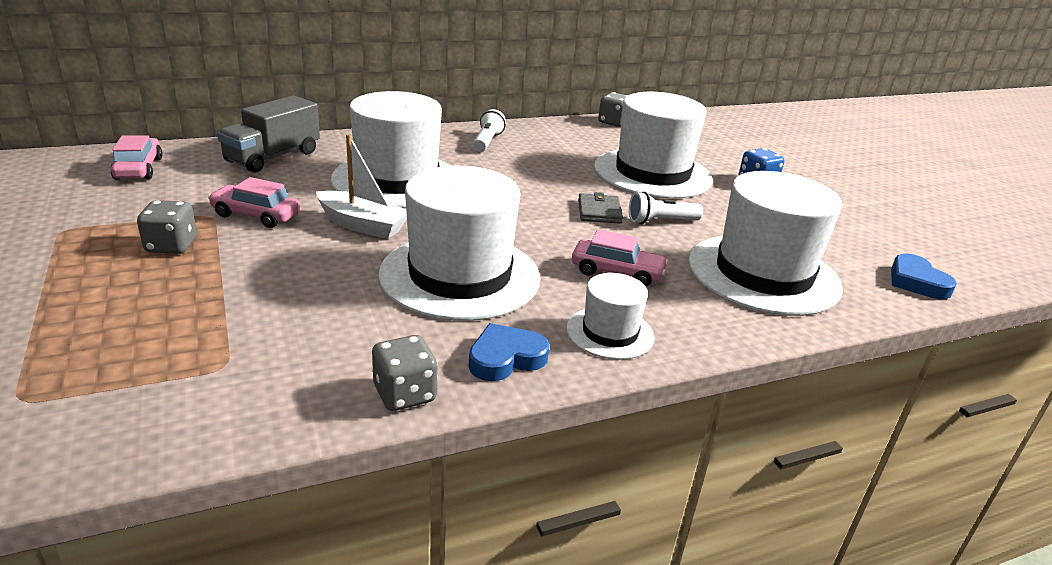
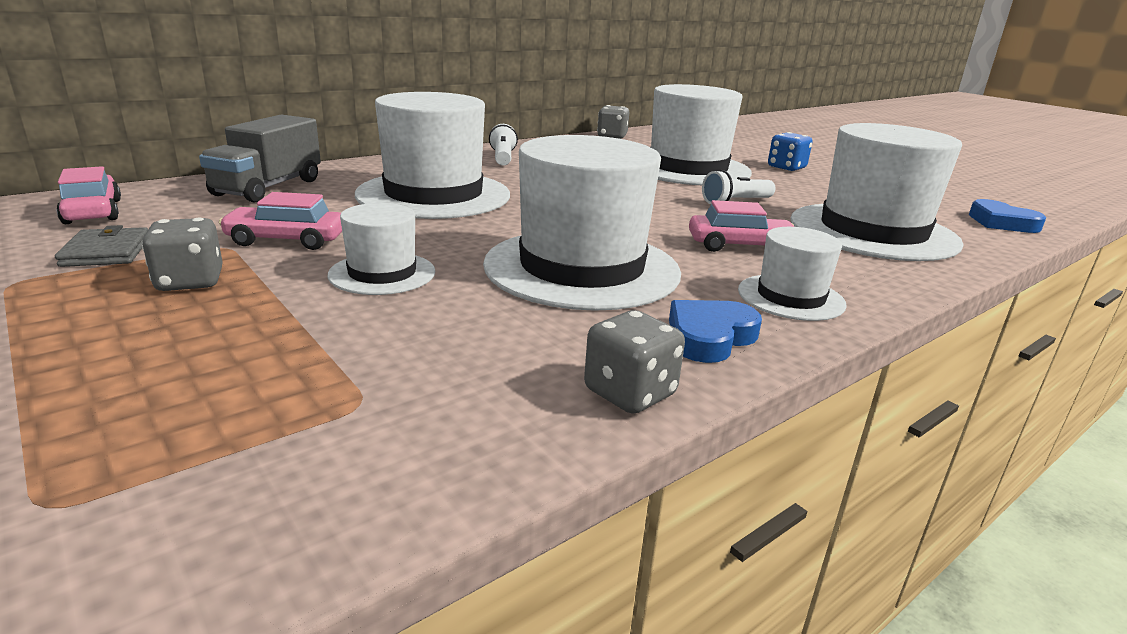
camera: 15 degrees left, 5 degrees down
(305, 258) = (382, 273): none -> white hat
(362, 225) = (428, 236): white boat -> none
(599, 211) = (670, 200): grey wallet -> grey wallet (107, 252)

